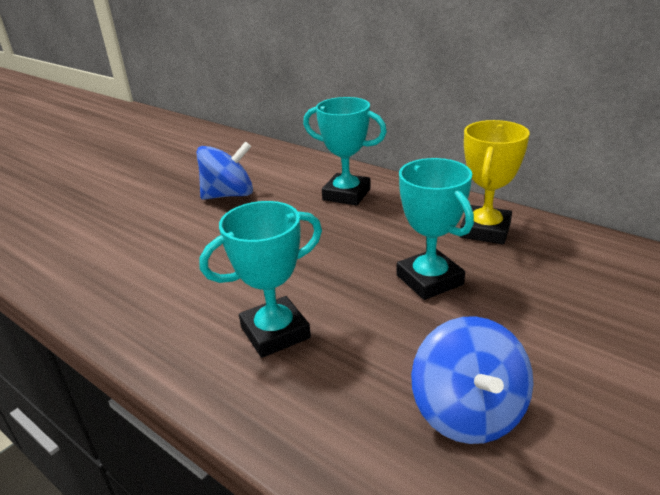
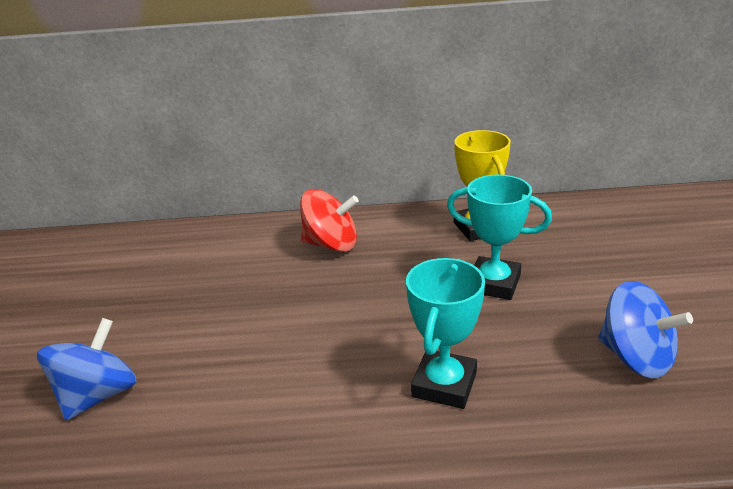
camera: 40 degrees left, 0 degrees up
(229, 195) = (214, 293): blue spinning top -> blue spinning top (98, 395)
(346, 194) = (331, 244): turquoise trophy -> red spinning top

